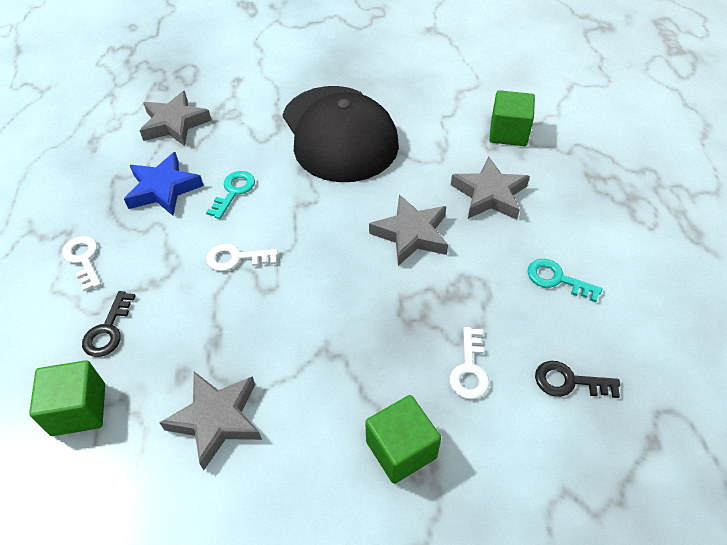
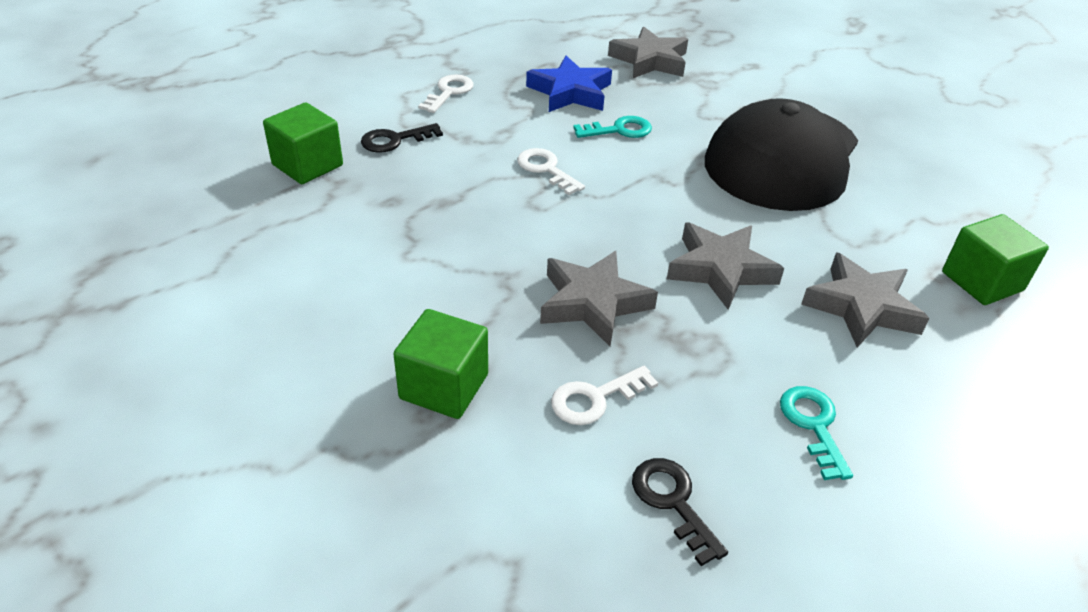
camera: 50 degrees right, 10 degrees down
(216, 419) = (365, 244): grey star -> grey star (593, 303)

